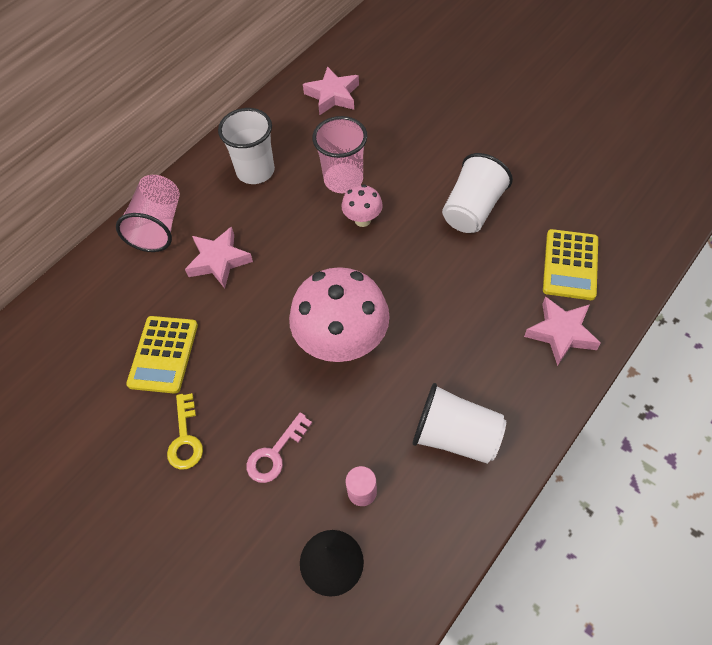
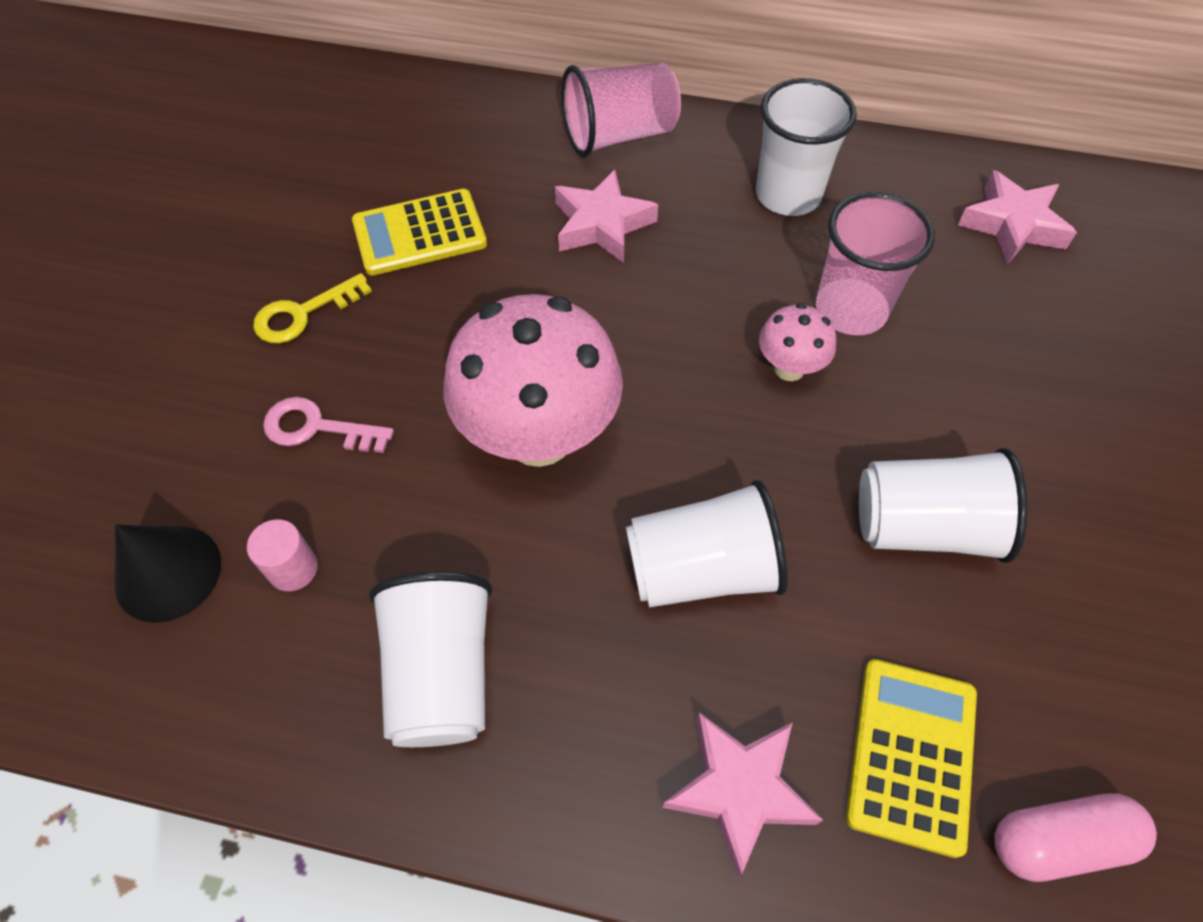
camera: 60 degrees right, 0 degrees up
(452, 303) = (701, 569): none -> white cup
(570, 265) = (911, 754): yellow calculator -> yellow calculator turned 120 degrees clockwise
(621, 234) = (1059, 841): none -> pink capsule

